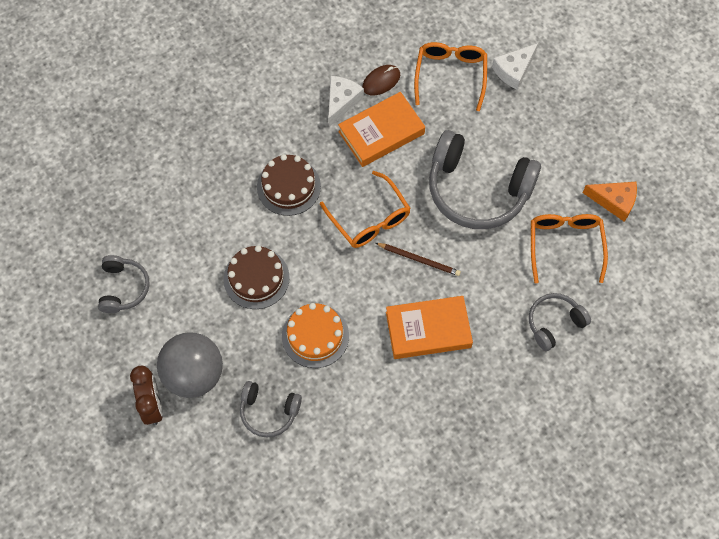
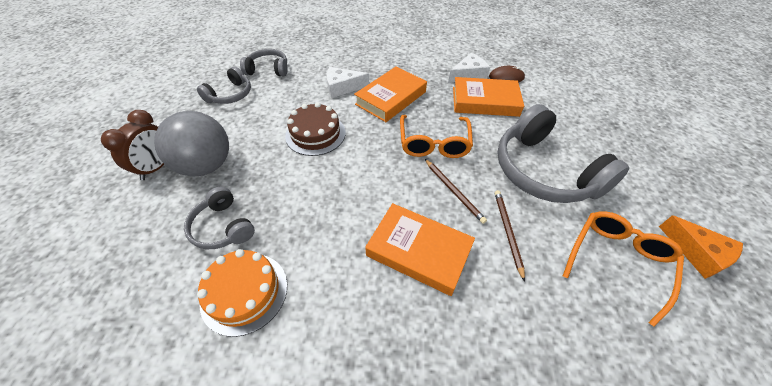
camera: 35 degrees right, 15 degrees down
(288, 186) = (391, 98): brown cake -> orange book
(315, 336) = (318, 194): orange cake -> orange cake (244, 292)
(450, 75) = (564, 95): orange glasses -> none
(480, 270) = (507, 232): none -> brown pencil
(514, 70) = (623, 114): white cheese -> white cheese (342, 87)
(554, 323) = (566, 334): grey headphones -> grey headphones (268, 69)

